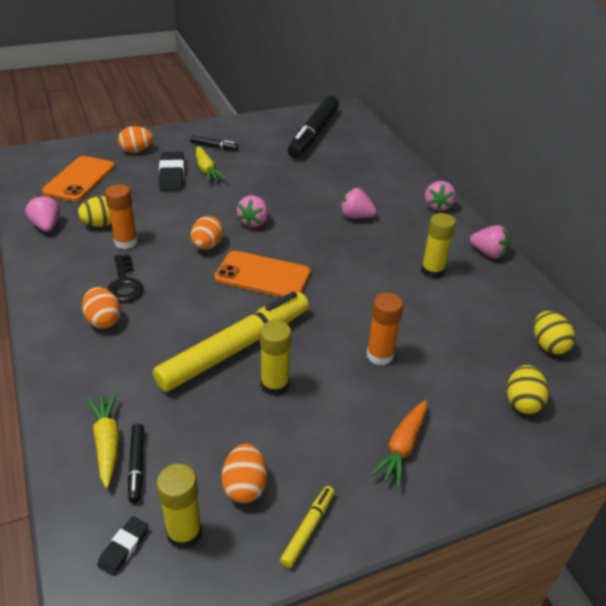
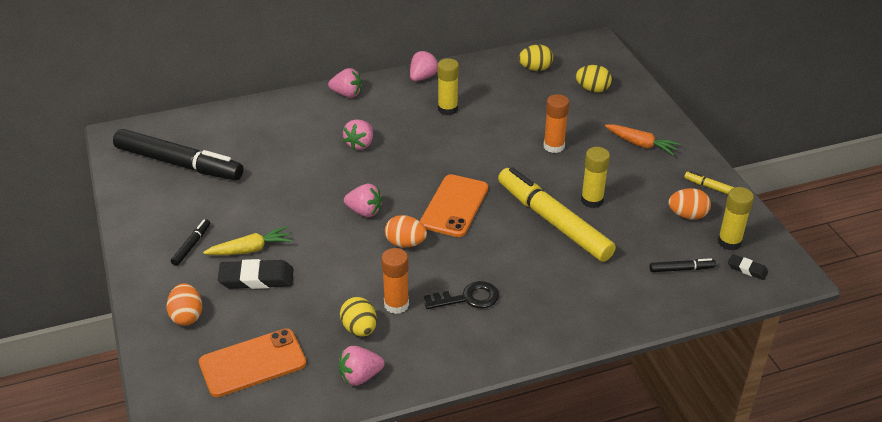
camera: 85 degrees left, 0 degrees up
(79, 179) = (252, 363): orange phone -> orange phone turned 45 degrees counterclockwise
(103, 320) = (523, 306): orange egg -> none
(107, 442) = (664, 287): yellow carrot -> none

